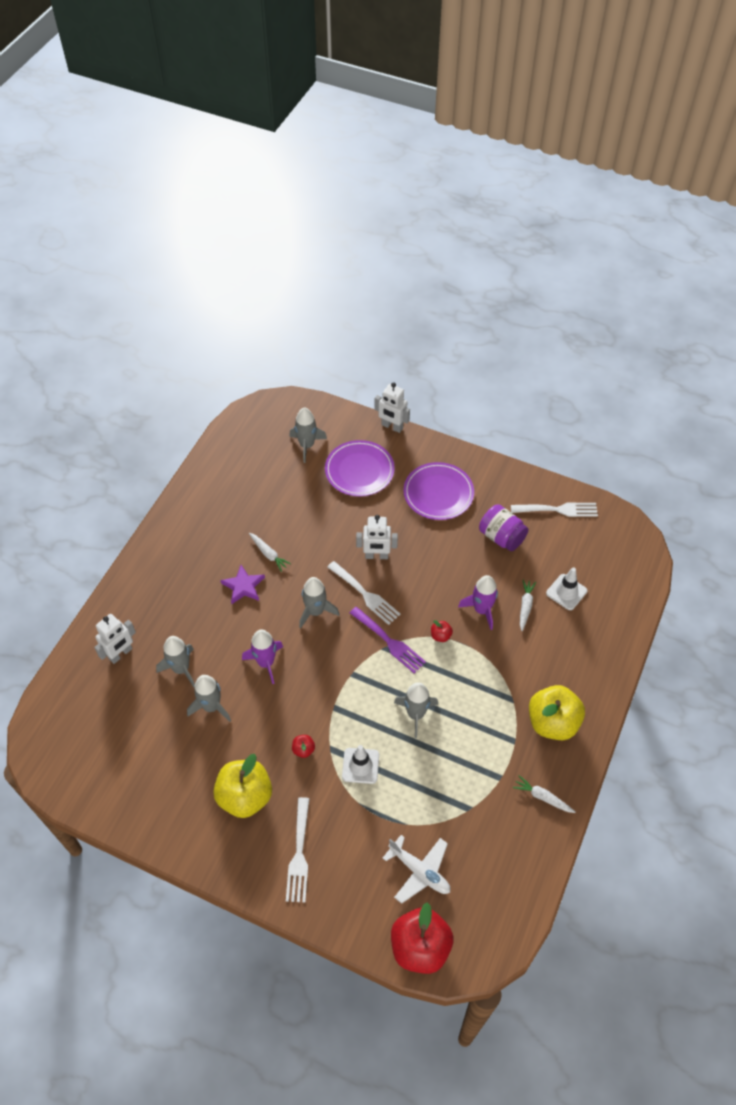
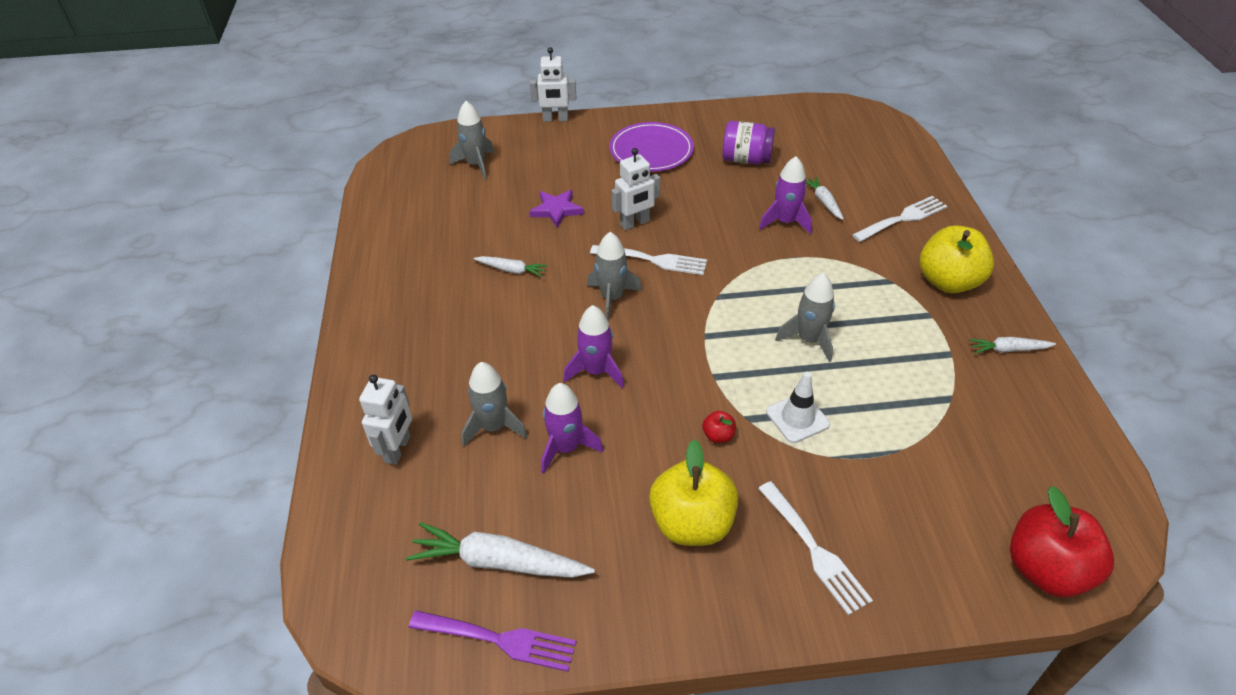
camera: 30 degrees left, 10 degrees down
(128, 757) = (499, 562): none -> white carrot
(211, 706) = (566, 448): grey rocket -> purple rocket
(243, 586) = (506, 311): purple star -> purple star (556, 210)
(359, 470) = (552, 163): purple plate -> none
(389, 642) = (718, 289): purple fork -> purple fork (500, 640)
(419, 871) = (964, 489): white plane -> none
(440, 636) = (766, 260): red apple -> none
(558, 509) = (777, 120): white fork -> white fork (903, 218)
(566, 592) = (849, 175): white traffic cone -> none

